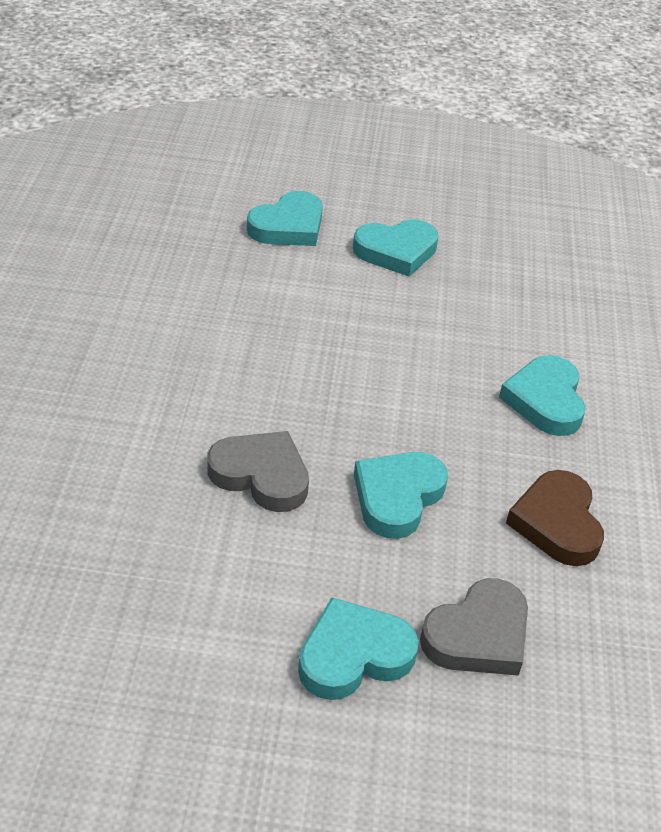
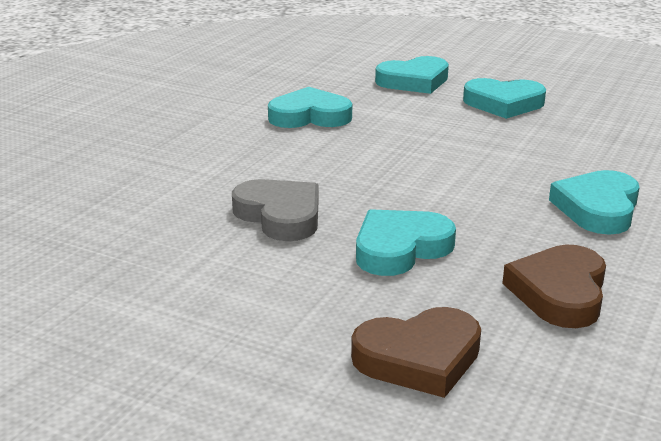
camera: 25 degrees right, 15 degrees down
(353, 655) = (278, 347): turquoise heart -> turquoise heart (310, 116)
(478, 635) = (419, 358): grey heart -> brown heart

